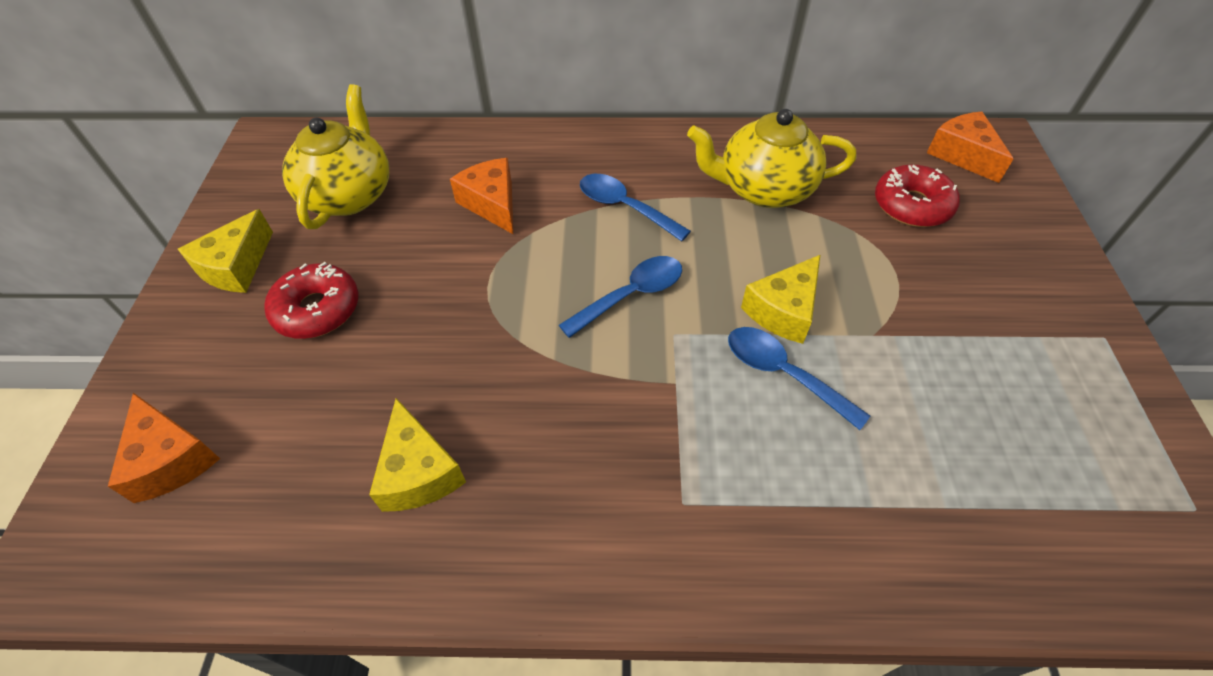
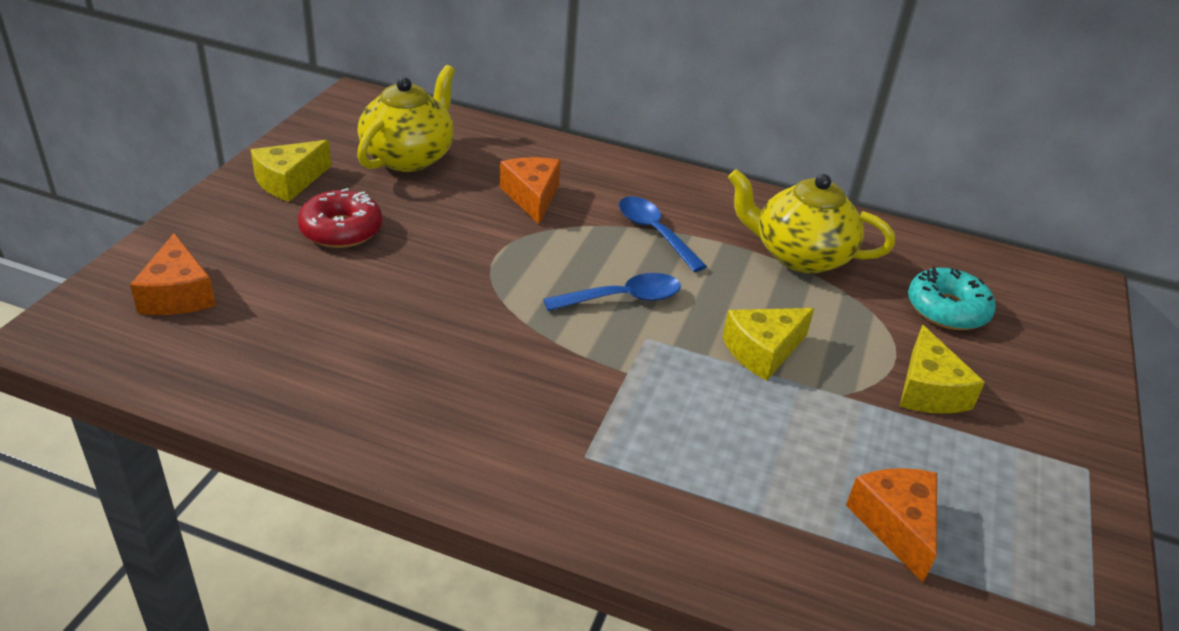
camera: 15 degrees right, 15 degrees down
(418, 471) = (369, 363): yellow cheese -> yellow cheese (928, 390)
(783, 374) = (733, 396): blue spoon -> none
(912, 205) = (947, 309): red donut -> turquoise donut
(962, 155) = (1030, 285): orange cheese -> orange cheese (896, 525)

